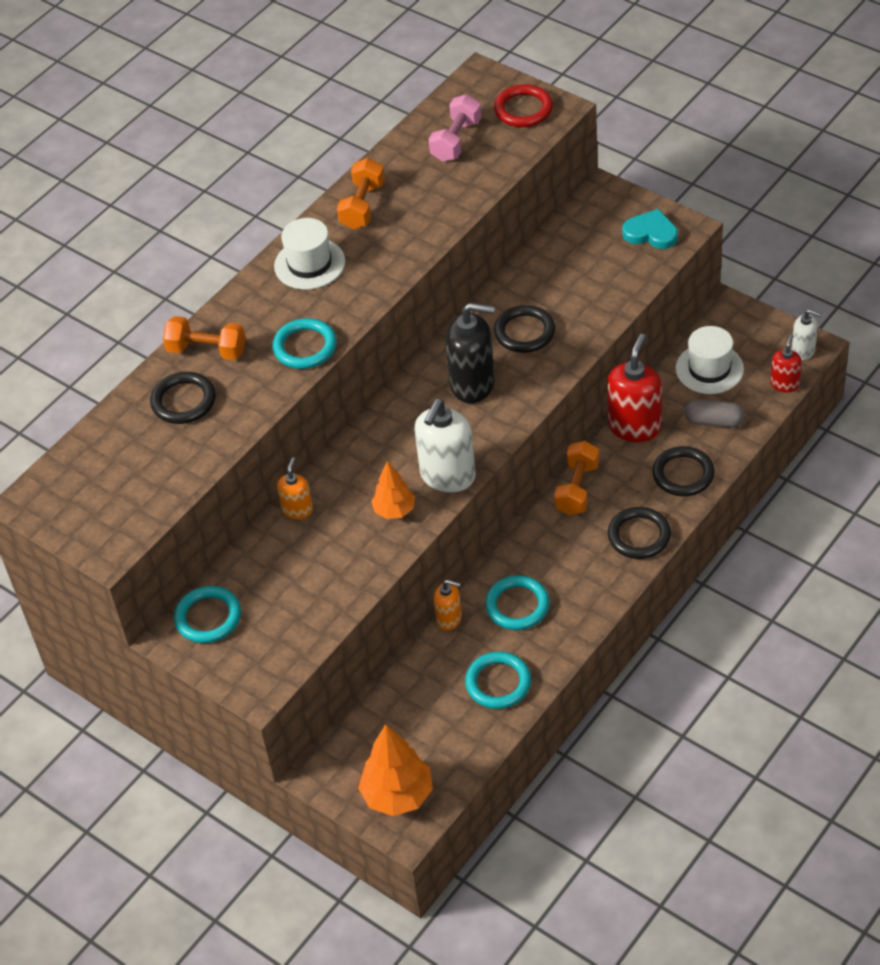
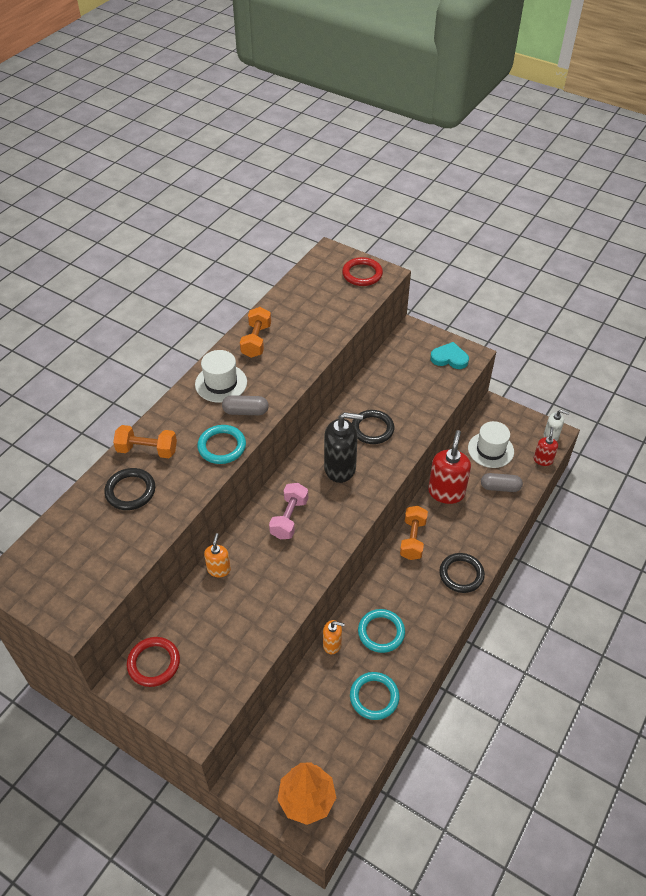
camera: 10 degrees left, 0 degrees up
(208, 617) = (154, 663): turquoise ring -> red ring
(340, 302) = (245, 411): none -> grey capsule
(394, 510) = (292, 568): orange tree -> none
(447, 476) = (329, 540): white soap dispenser -> none
(456, 140) = (318, 295): pink dumbbell -> pink dumbbell (289, 518)
(683, 474) = (485, 527): black ring -> none

